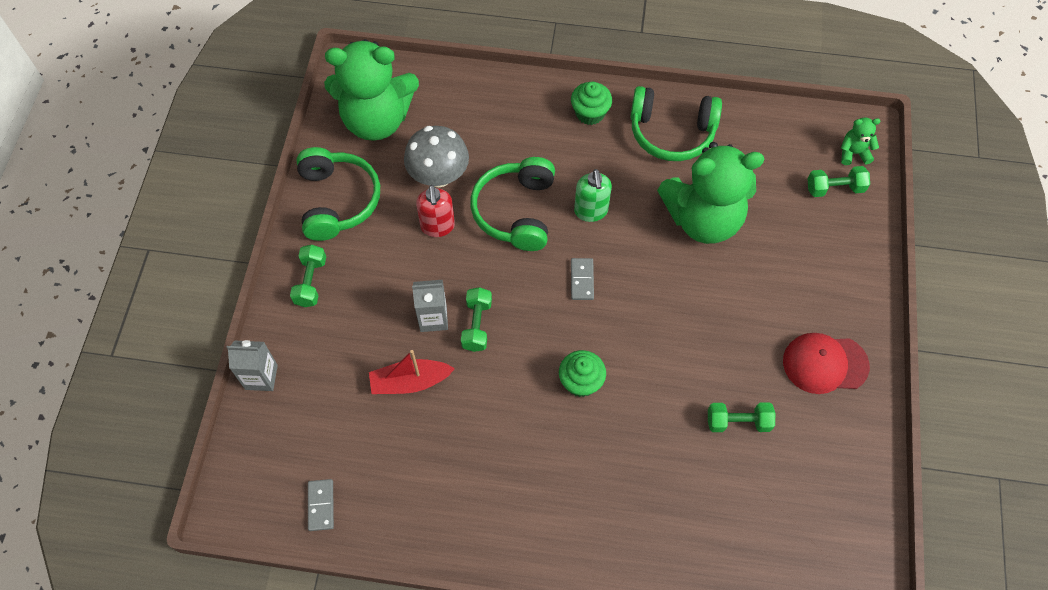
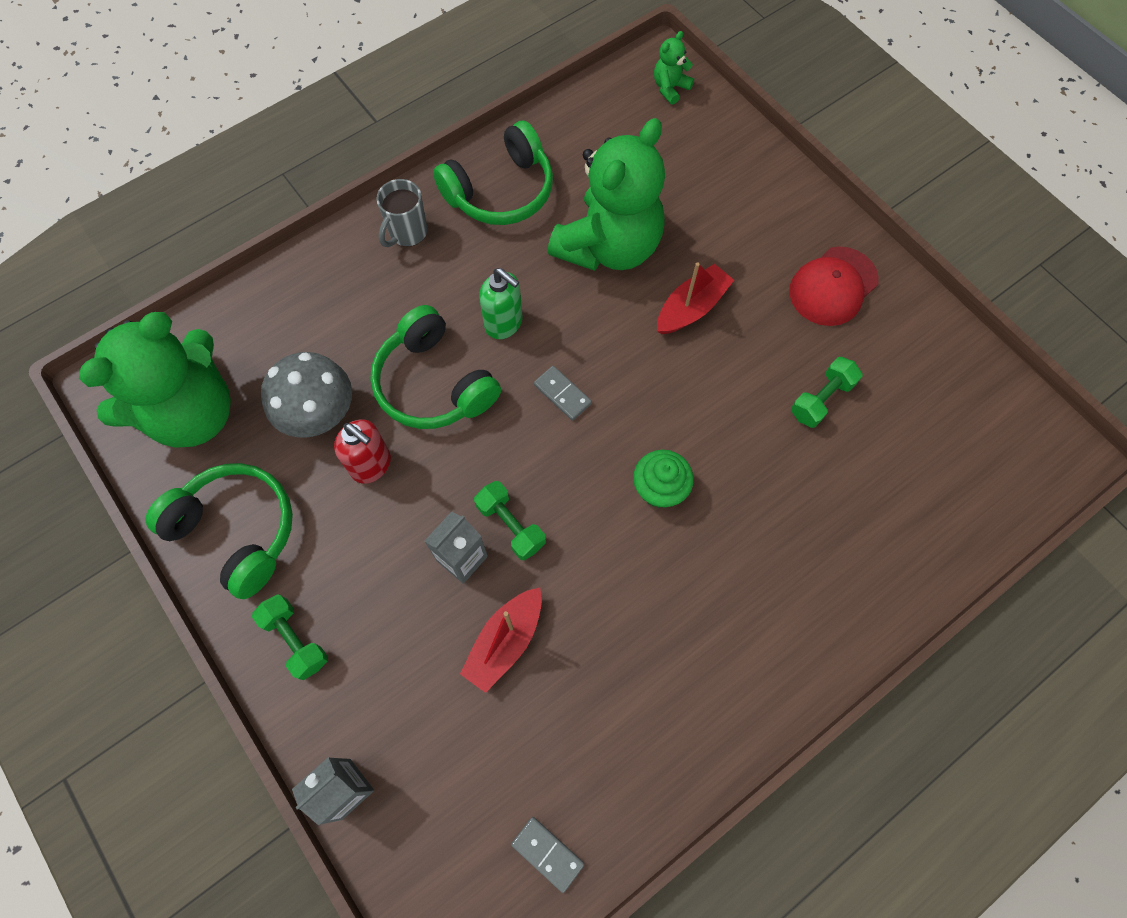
camera: 45 degrees left, 5 degrees up
(590, 113) = (407, 233): green cupcake -> grey mug
(715, 298) = (691, 308): none -> red boat
(834, 188) = (687, 130): green dumbbell -> none

